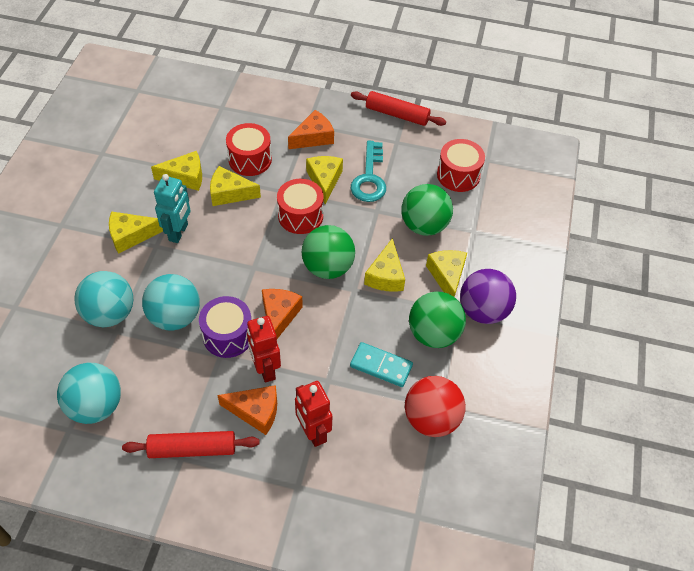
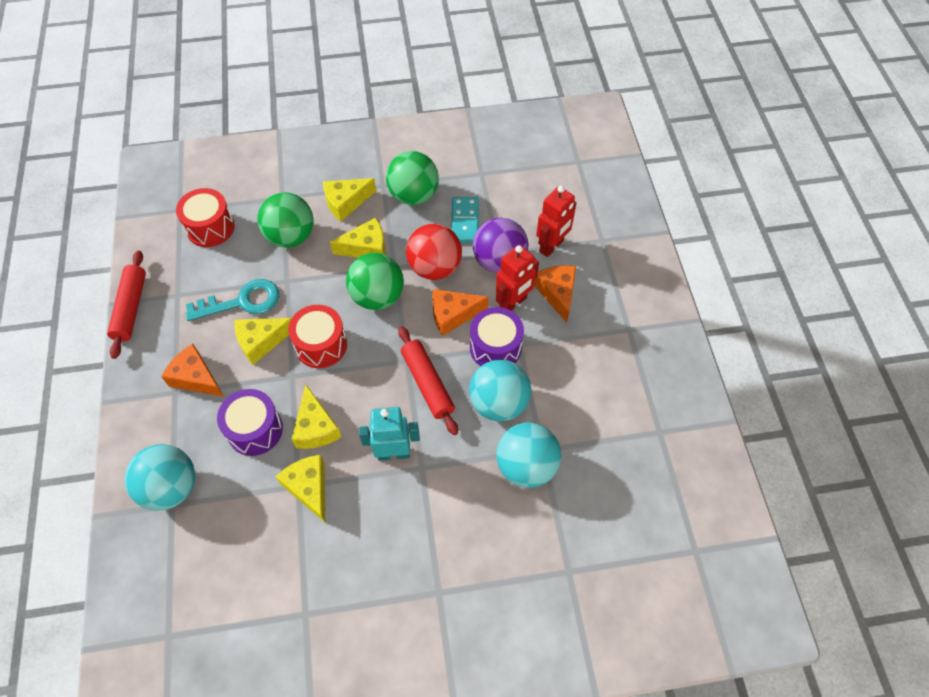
camera: 110 degrees left, 5 degrees up
(96, 406) = (625, 422): turquoise ball -> turquoise ball (171, 487)
(131, 236) = (420, 501): yellow cheese -> none
(192, 448) = (616, 325): red rolling pin -> red rolling pin (427, 384)
(250, 159) = (255, 430): red drum -> purple drum
(431, 418) = (495, 175): red ball -> red ball (434, 268)
(483, 311) = (372, 169): purple ball -> purple ball (499, 262)

